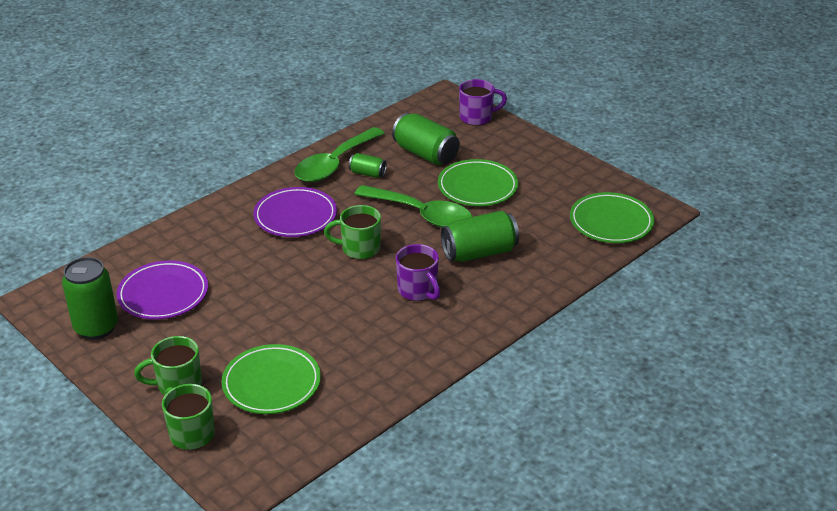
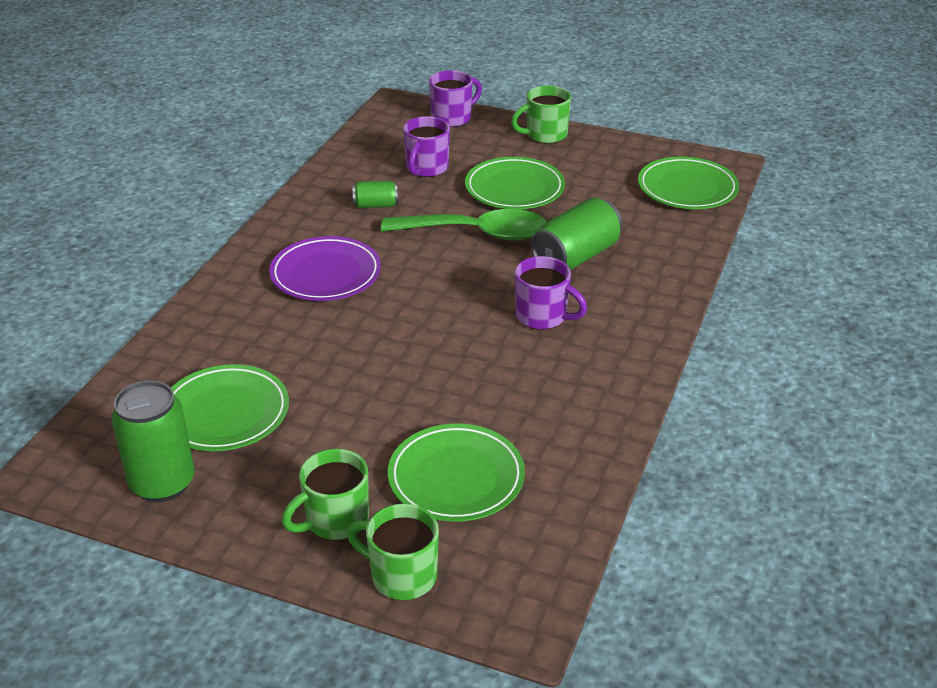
camera: 25 degrees left, 0 degrees up
(163, 294) = (225, 413): purple plate -> green plate
(334, 164) = (326, 204): green spoon -> none
(359, 249) = (435, 289): green mug -> green mug (545, 135)
(425, 154) = (426, 168): green can -> purple mug

